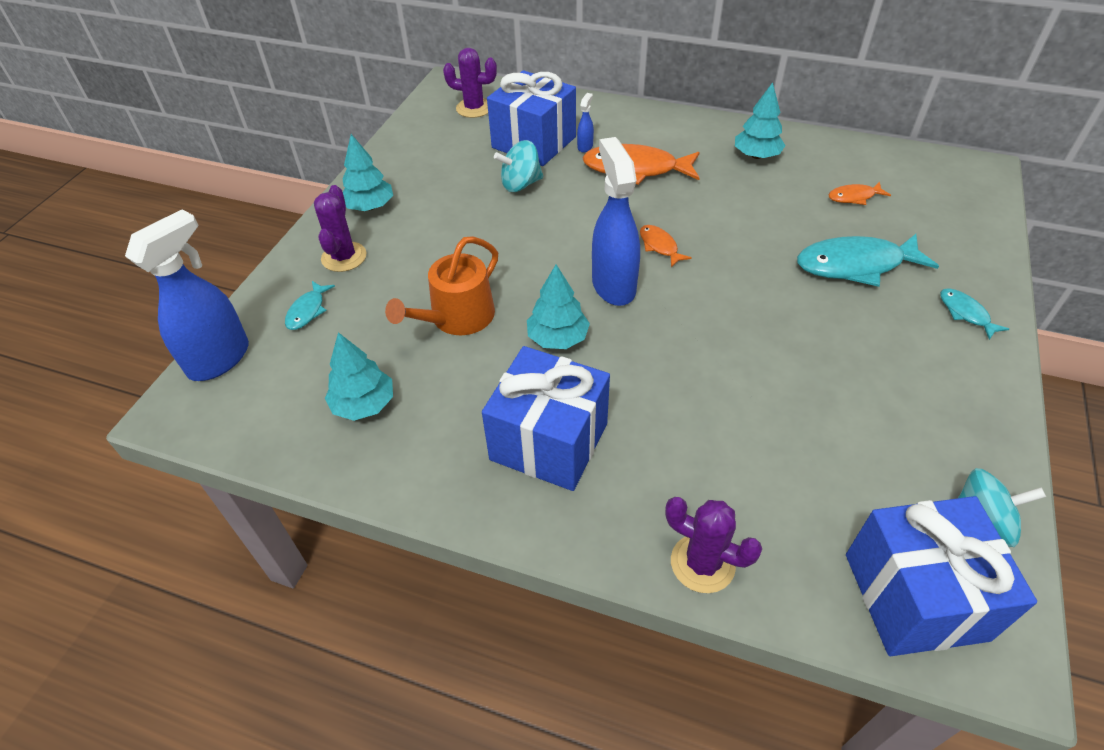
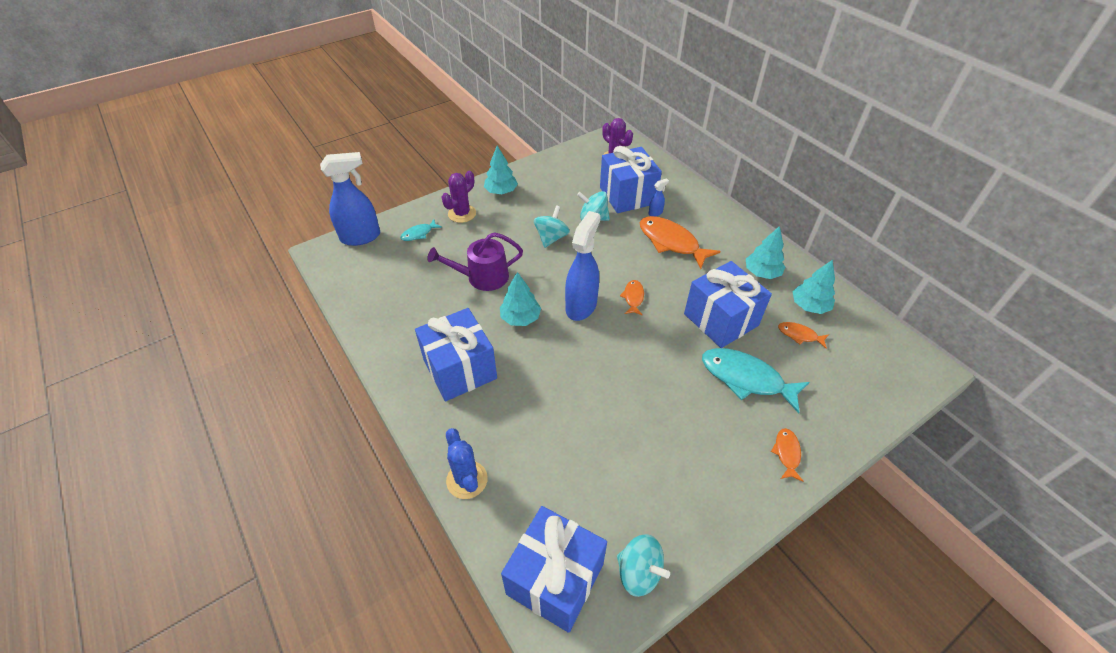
camera: 35 degrees right, 0 degrees up
(364, 404) = (397, 297): turquoise tree -> turquoise tree (809, 306)
(456, 318) = (482, 277): orange watering can -> purple watering can
(495, 229) = (551, 238): none -> turquoise spinning top
(702, 563) = (467, 480): purple cactus -> blue cactus
(770, 221) = (721, 319): none -> blue gift
(965, 313) = (786, 453): turquoise fish -> orange fish

